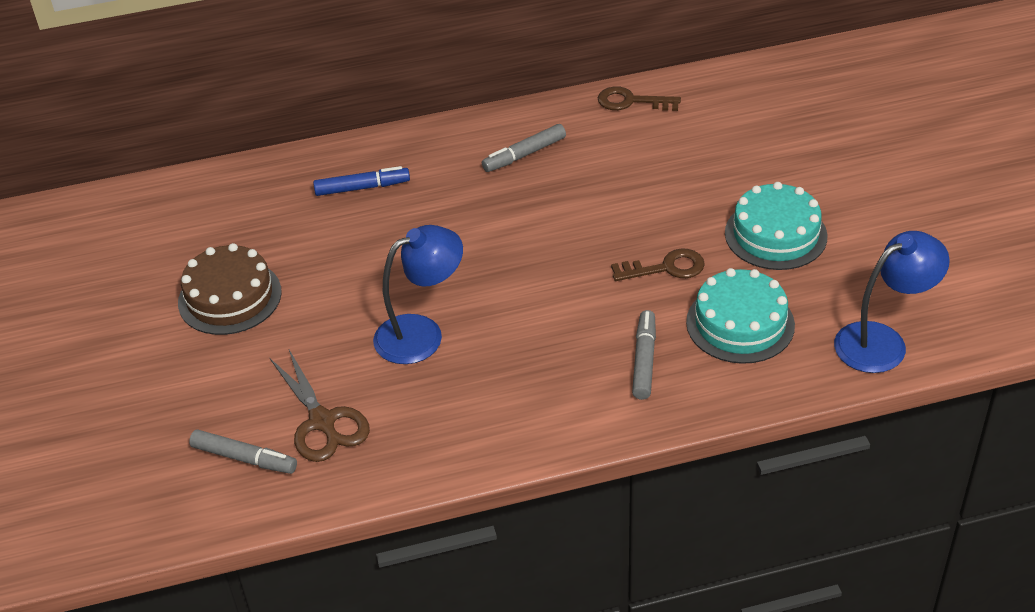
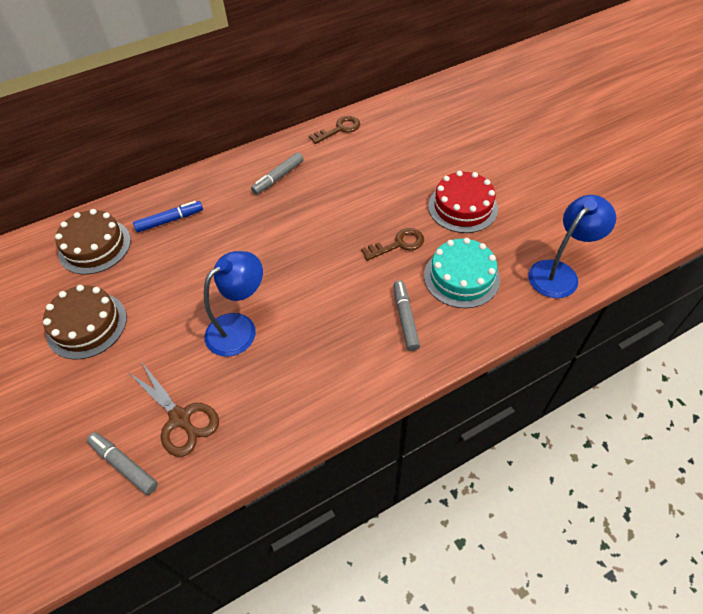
camera: 15 degrees left, 10 degrees up
(244, 458) = (124, 465): grey marker -> grey marker turned 150 degrees counterclockwise
(257, 204) = (95, 246): none -> brown cake
(631, 101) = (339, 129): brown key -> brown key turned 150 degrees clockwise
(775, 234) = (462, 207): turquoise cake -> red cake

